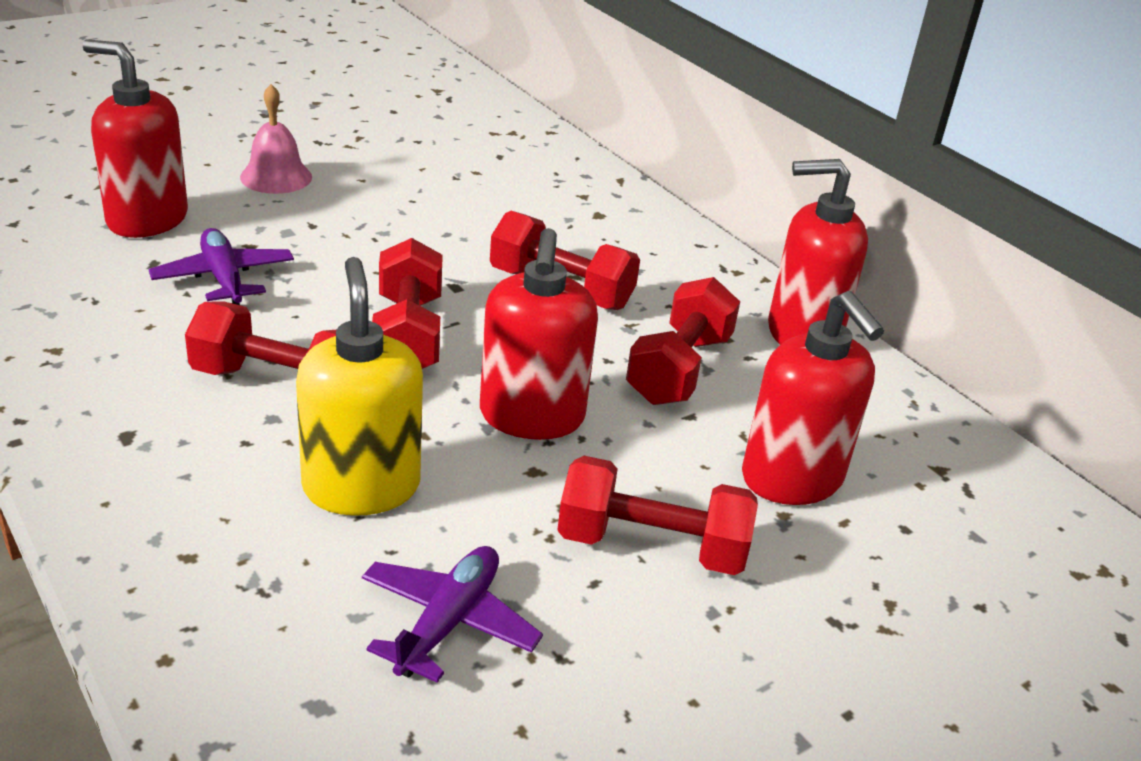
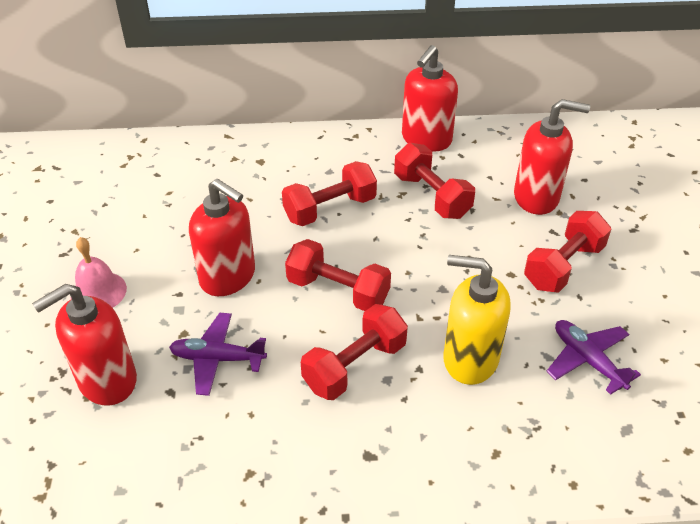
camera: 55 degrees left, 10 degrees up
(531, 417) = (443, 268): red soap dispenser -> red soap dispenser (228, 277)

